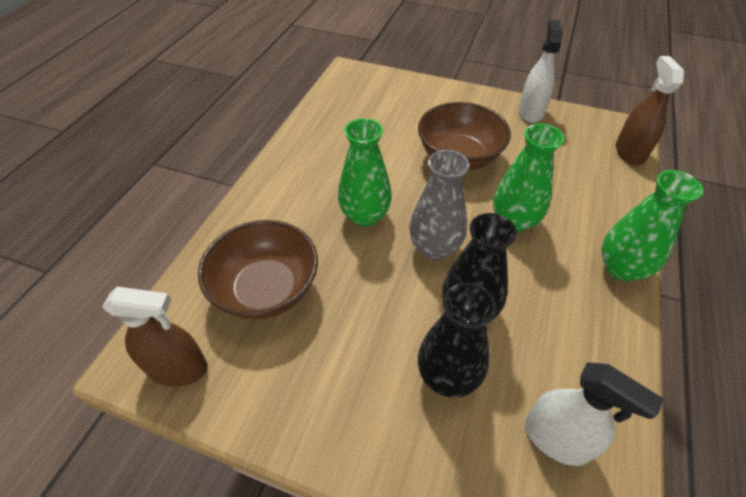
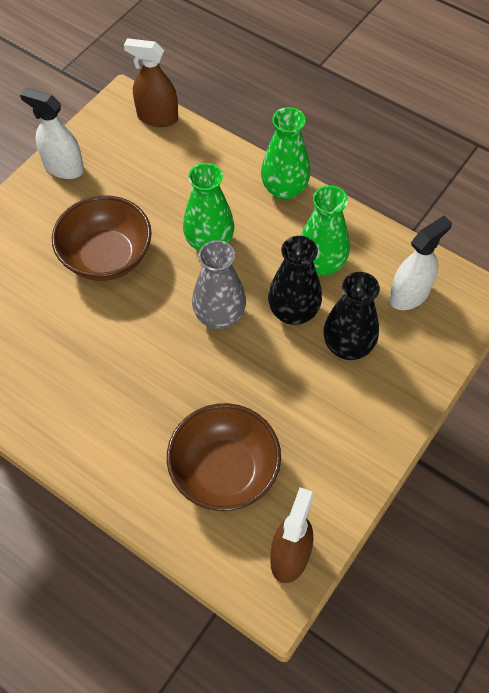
camera: 75 degrees left, 10 degrees up
(365, 216) = (159, 365): green vase -> green vase (321, 264)

